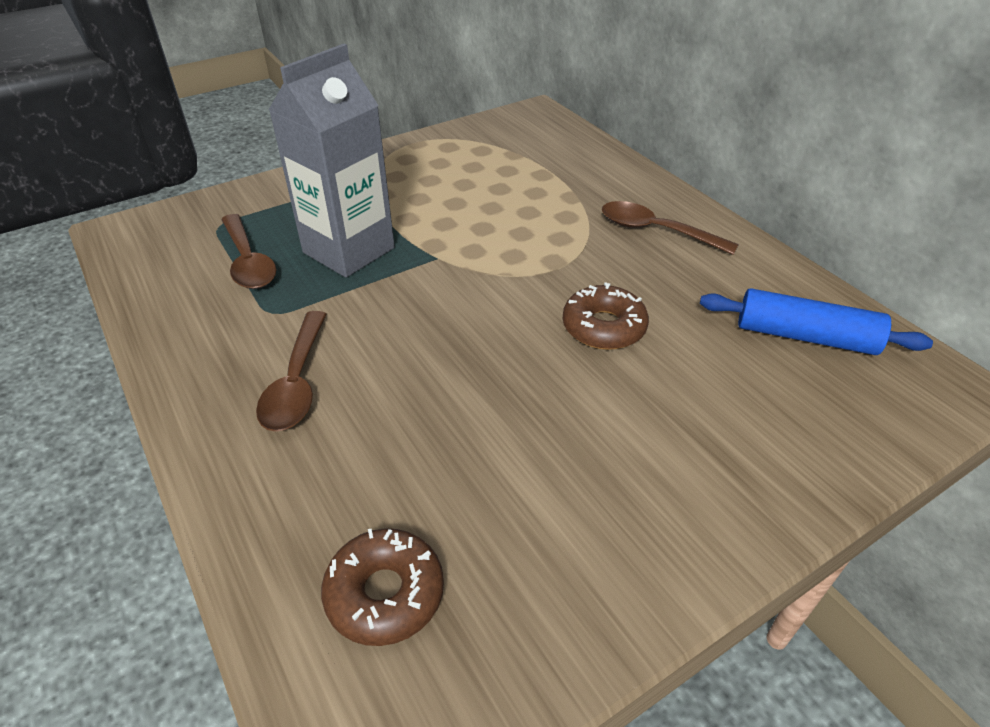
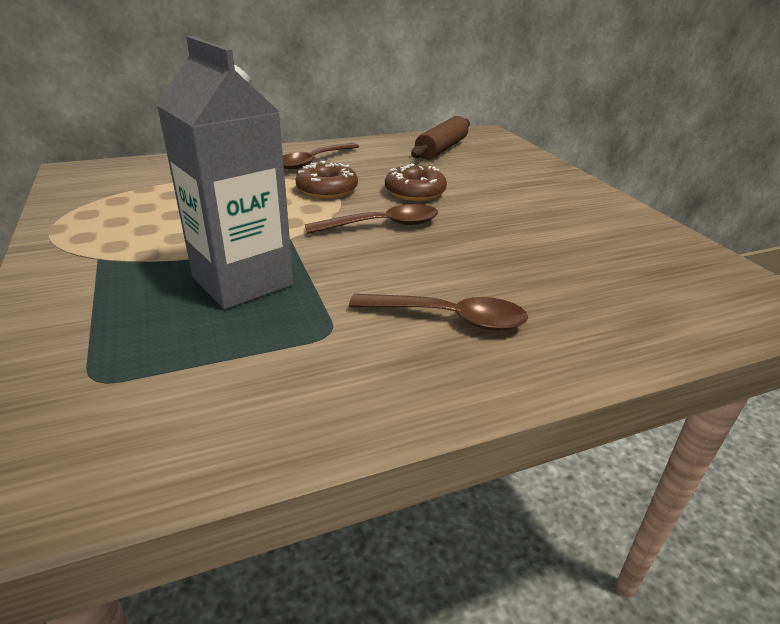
camera: 80 degrees left, 10 degrees down
(248, 261) = (213, 350): brown spoon -> brown spoon (382, 225)
(385, 593) = (662, 288): brown donut -> brown donut (327, 190)
(805, 336) = (441, 149): blue rolling pin -> brown rolling pin

